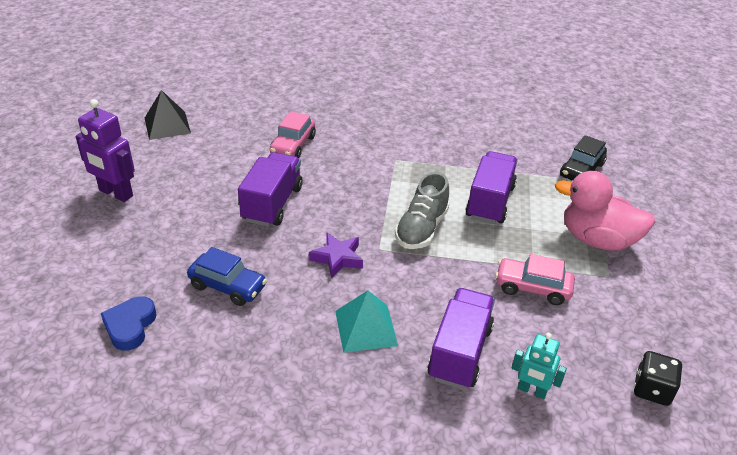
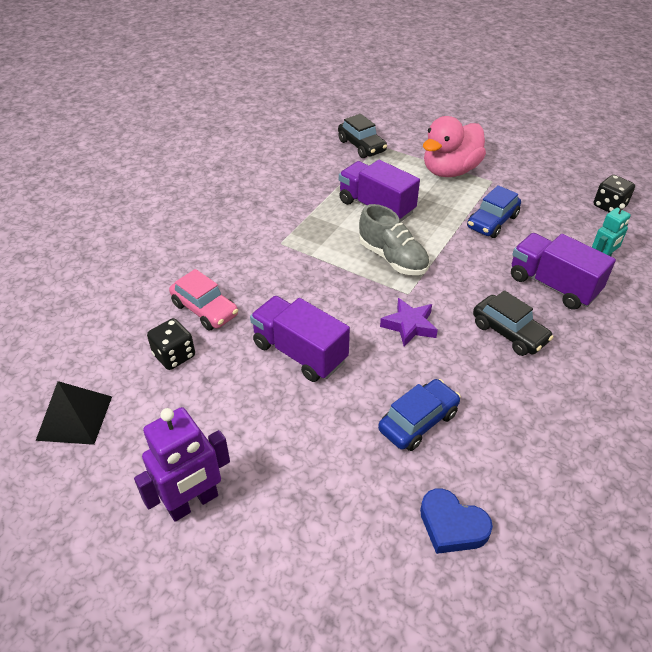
camera: 65 degrees left, 5 degrees up
(239, 146) = (174, 355): none -> black dice
(366, 328) = (509, 333): turquoise pyramid -> black car
(532, 288) = (492, 222): pink car -> blue car

